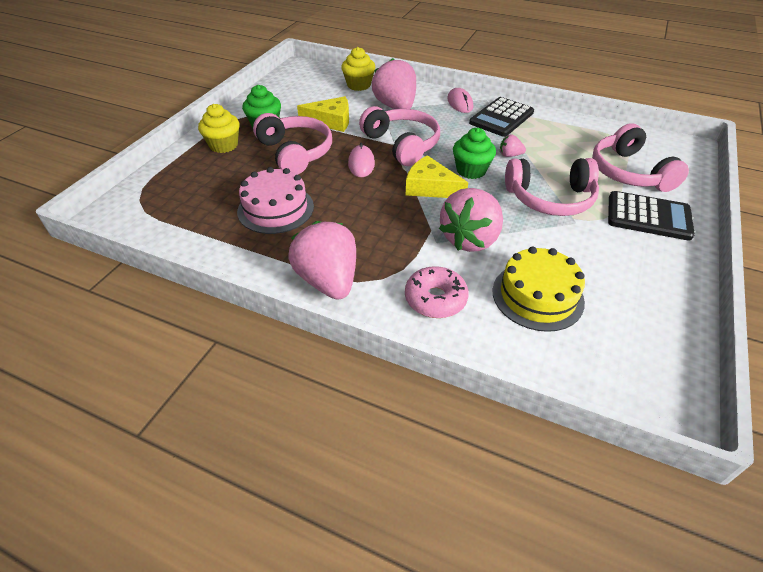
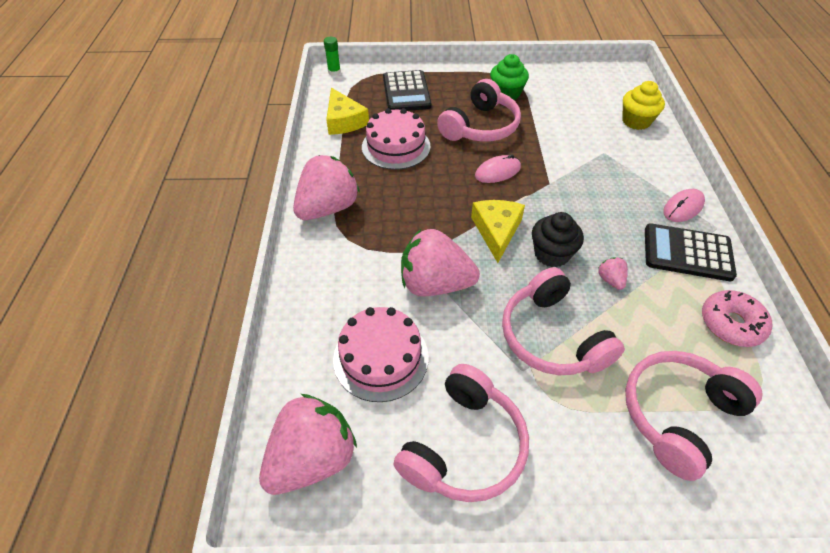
camera: 65 degrees right, 5 degrees up
(101, 216) = (334, 72): none -> green glue stick
(224, 145) = (458, 85): yellow cupcake -> none
(331, 121) = (550, 128): yellow cheese -> yellow cheese (344, 121)
(395, 106) = (621, 160): pink strawberry -> pink strawberry (312, 458)
(402, 144) = (554, 188): pink headphones -> pink headphones (464, 445)
(435, 299) = (339, 281): pink donut -> pink donut (731, 324)
(471, 170) = (551, 254): green cupcake -> black cupcake
(537, 296) = (381, 358): yellow cake -> pink cake
(648, 216) = (589, 450): black calculator -> black calculator (406, 92)

